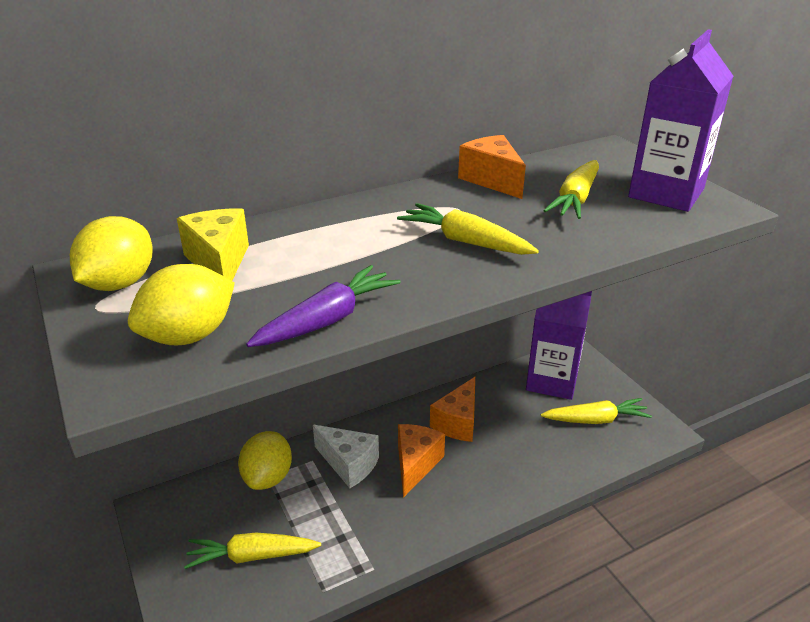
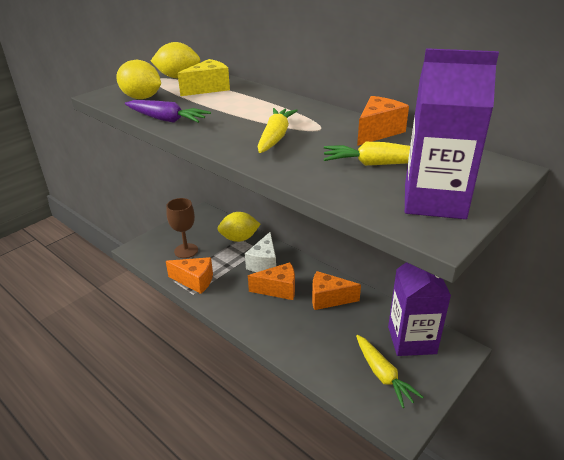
camera: 70 degrees right, 0 degrees up
(252, 556) = (186, 251): yellow carrot -> brown goblet
(343, 559) = (195, 281): none -> orange cheese

